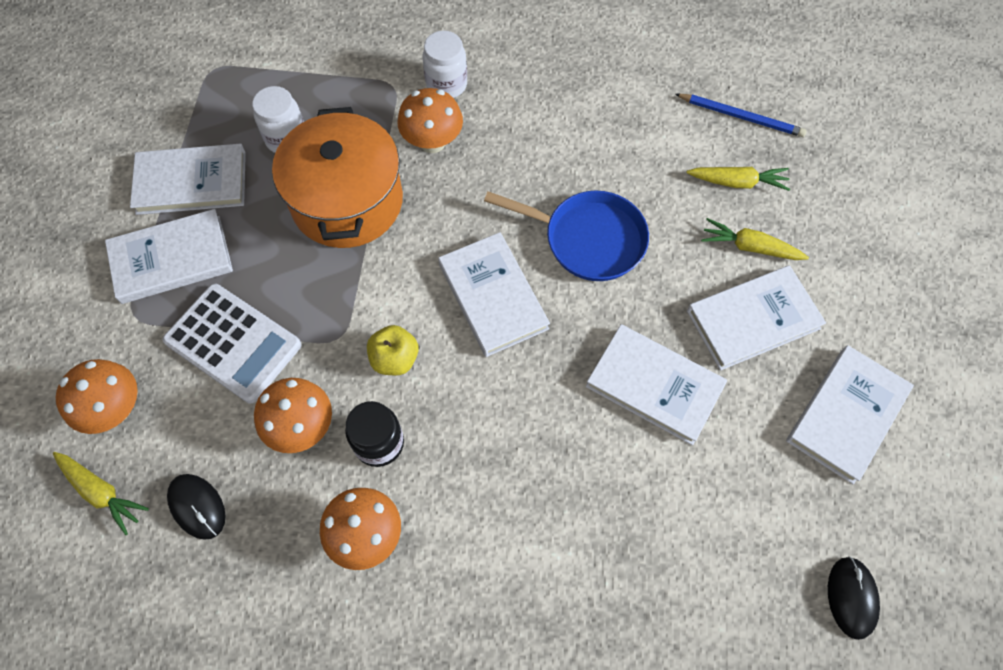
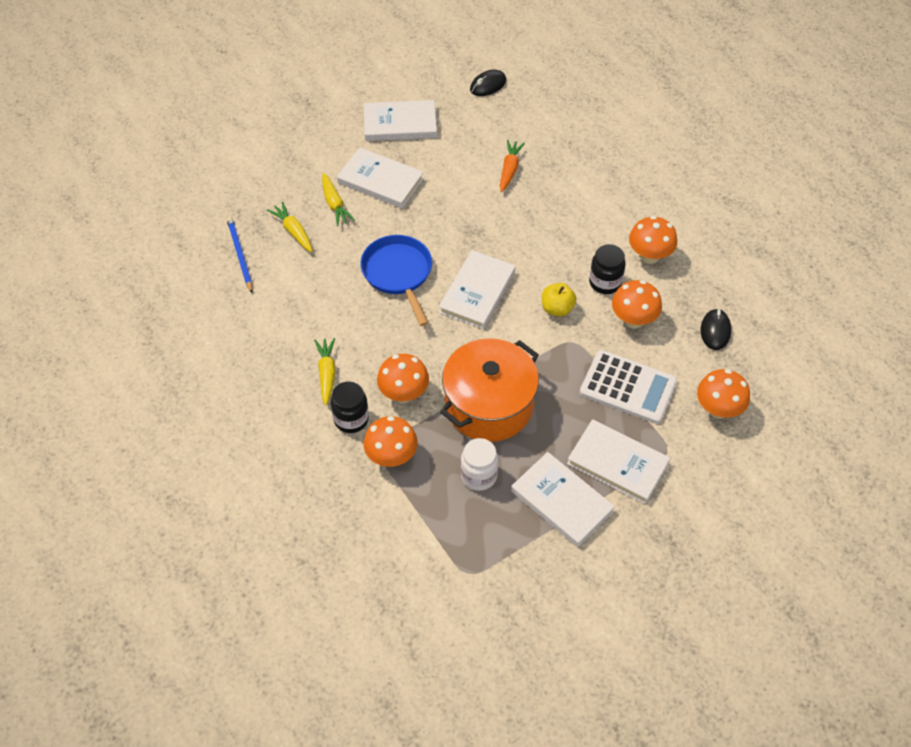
camera: 130 degrees left, 10 degrees down
(101, 492) = (757, 376): yellow carrot -> yellow carrot (327, 373)
(233, 343) = (628, 387): white calculator -> white calculator turned 120 degrees clockwise
(376, 89) = (391, 456): none -> orange mushroom
(446, 84) = (351, 419): white jar -> black jar
(654, 386) = (458, 197): white book -> none
(655, 487) = (509, 169): none -> orange carrot

